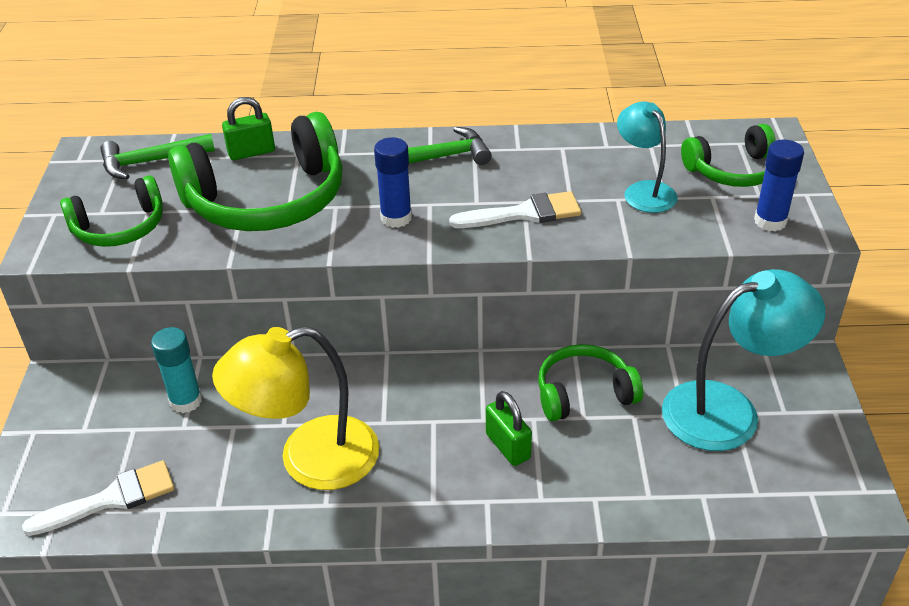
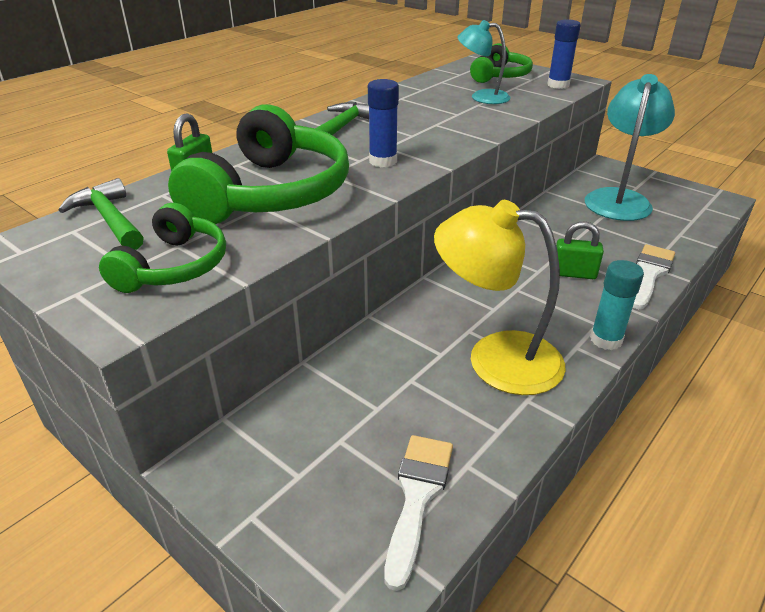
camera: 50 degrees left, 5 degrees down
(151, 162) = (109, 219): green hammer -> green hammer turned 120 degrees clockwise
(186, 401) = (347, 393): turquoise glue stick -> turquoise glue stick (606, 340)
(309, 459) = (495, 358): yellow lamp -> yellow lamp turned 90 degrees clockwise
(524, 213) = (449, 128): white brush -> white brush (649, 273)
(584, 393) = (555, 230): green headphones -> none

